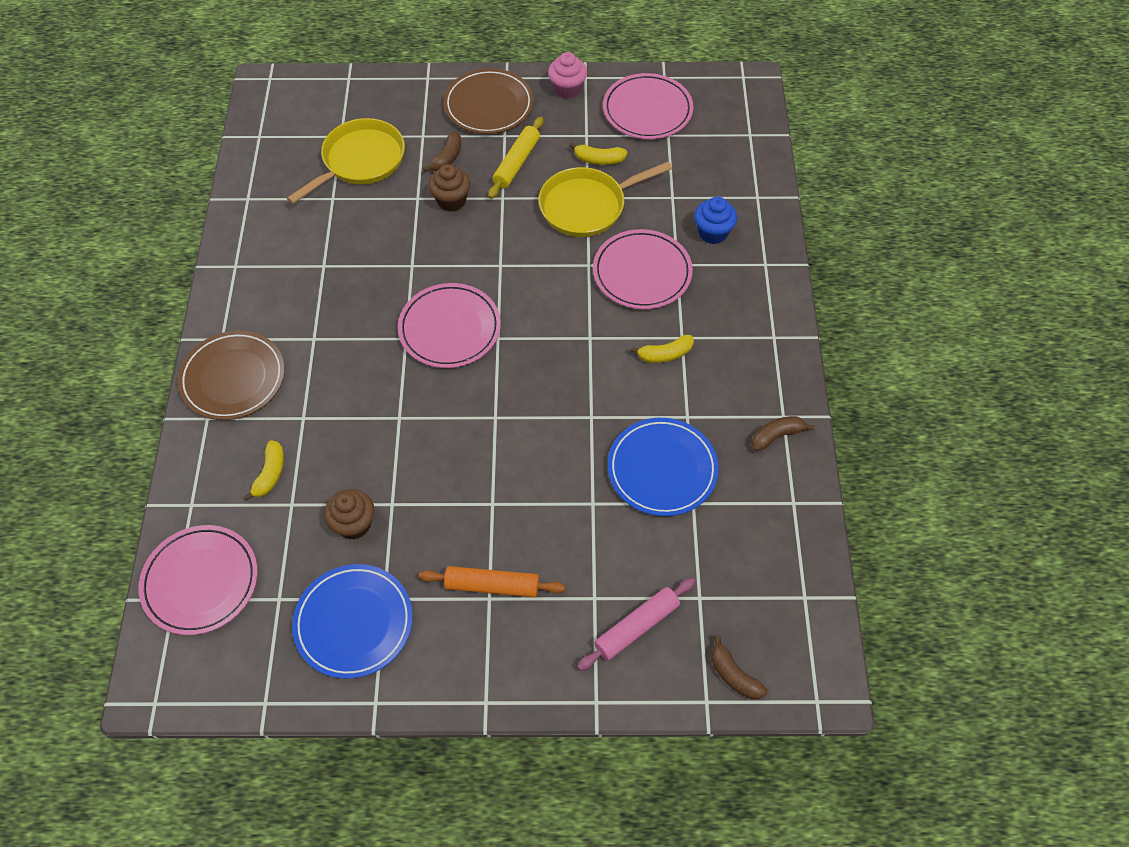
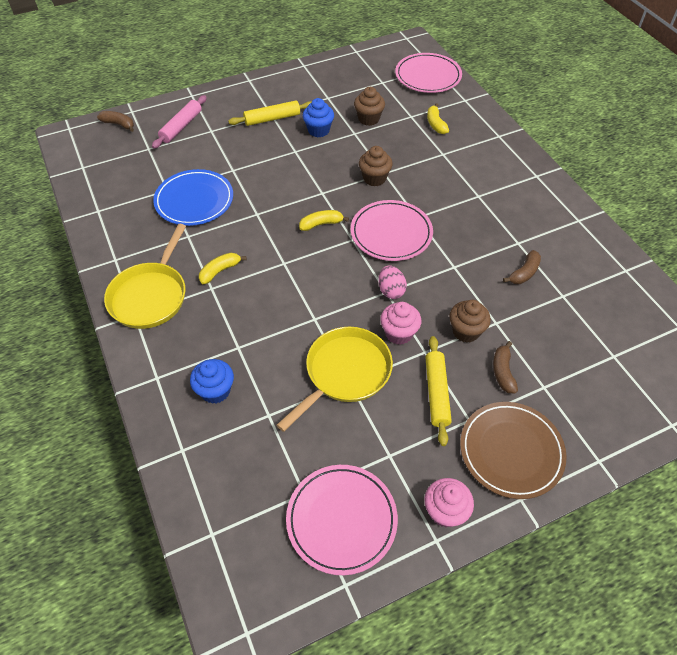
camera: 155 degrees right, 5 degrees down
(233, 378) = (505, 158): brown plate -> none
(354, 623) = (336, 85): blue plate -> none
(360, 161) = (573, 337): yellow pan -> yellow pan (150, 295)
(417, 413) = (374, 178): none -> brown cupcake
(438, 531) = (318, 130): none -> blue cupcake
(492, 586) = (272, 118): orange rolling pin -> yellow rolling pin
(494, 264) = (391, 290): none -> pink egg
(515, 221) = (399, 333): none -> pink cupcake
(599, 160) = (361, 429): yellow banana -> yellow banana (321, 224)
(642, 273) = (265, 328): pink plate -> none
(777, 436) = (117, 245): brown banana -> brown banana (524, 273)

